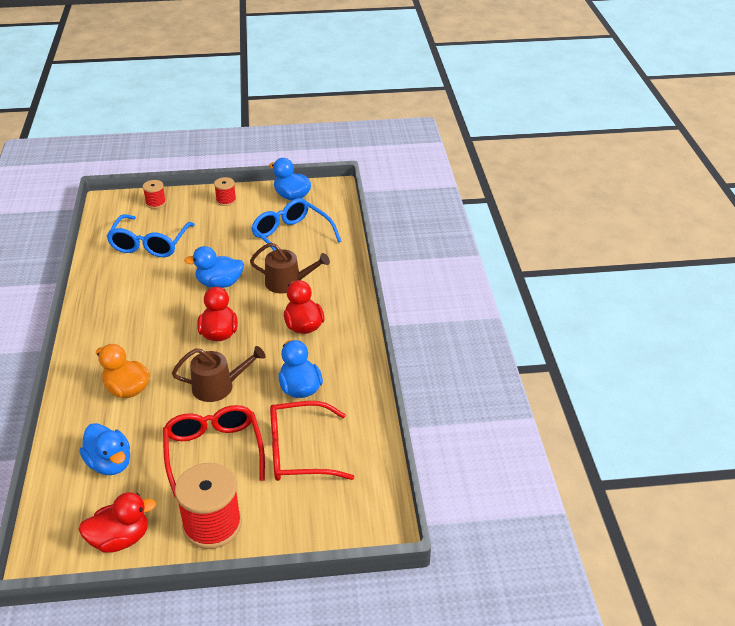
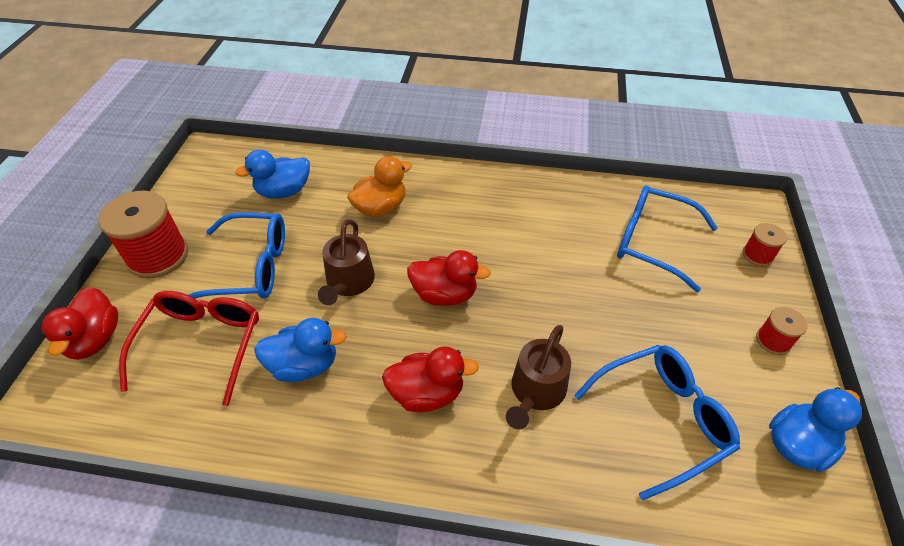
camera: 105 degrees right, 10 degrees up
(120, 539) = (190, 194): red duck -> red duck (95, 339)
(214, 451) = (251, 267): red glasses -> blue glasses
(219, 283) = (550, 307): blue duck -> none

